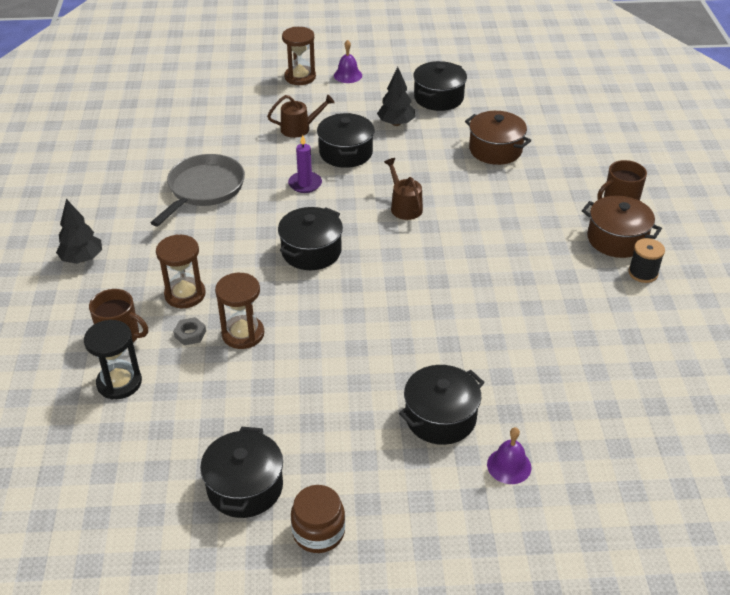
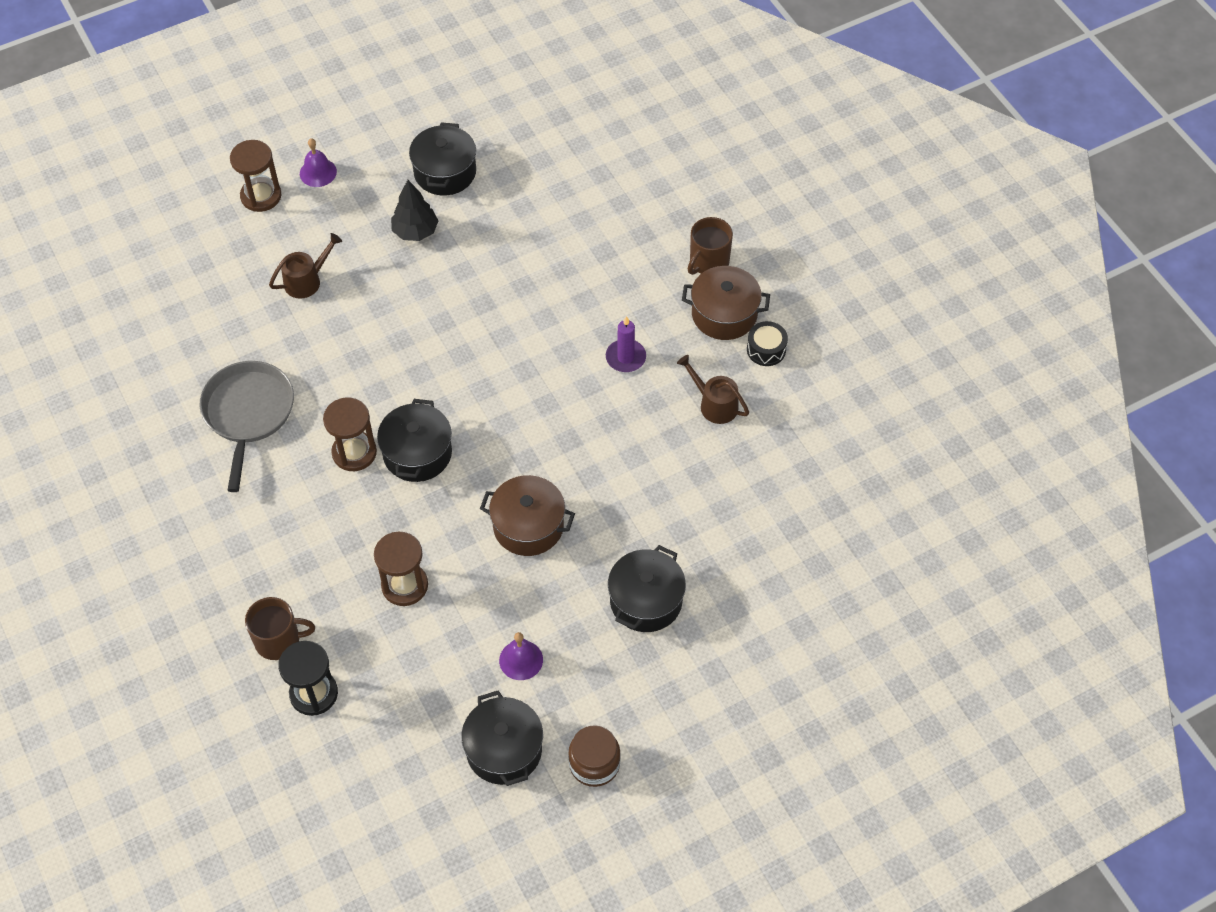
camera: 25 degrees left, 15 degrees up
(82, 259) = (171, 562): black tree -> none
(185, 294) = (315, 562): brown hourglass -> brown hourglass (354, 452)
(190, 334) = (350, 608): grey nut -> none
(305, 184) = (359, 362): purple candle -> purple candle (625, 357)
(346, 153) = (381, 298): black pot -> none
(404, 206) = (485, 353): brown watering can -> brown watering can (714, 404)
(495, 150) = (546, 232): brown pot -> brown pot (528, 526)
(509, 466) = (730, 625): purple bell -> purple bell (521, 660)
(643, 273) = (766, 350): black spool -> black drum

